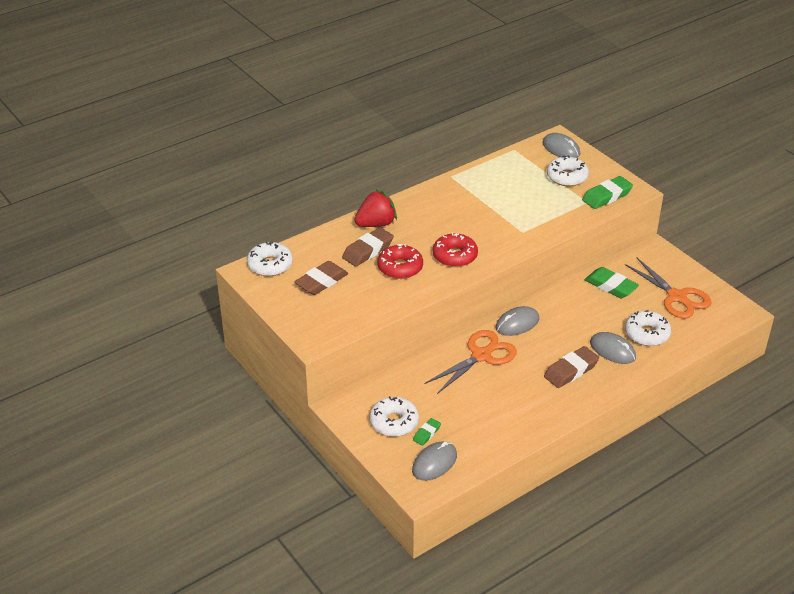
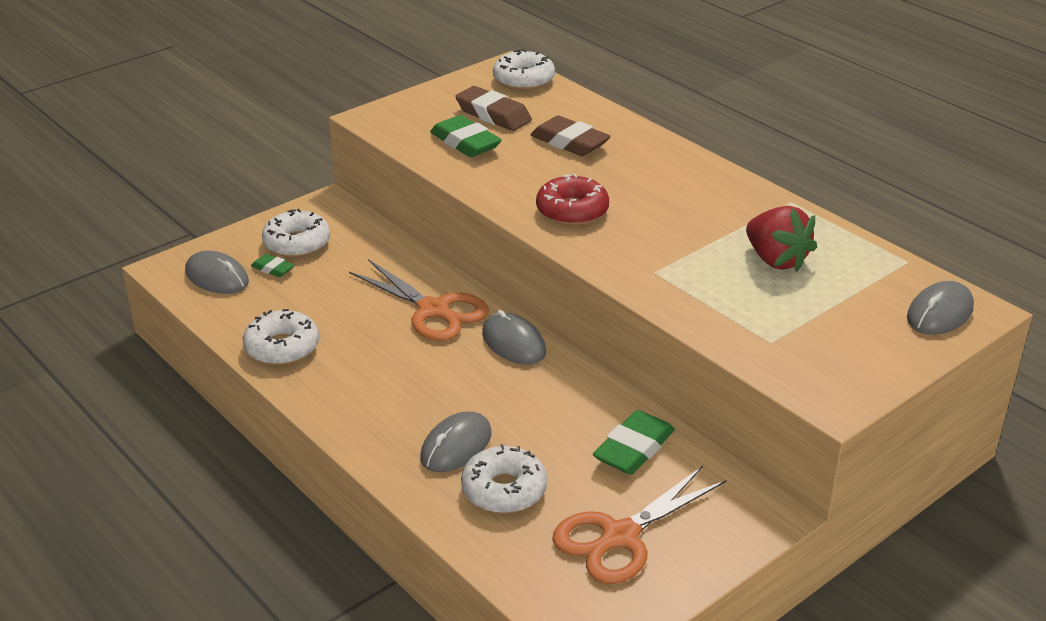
camera: 85 degrees right, 5 degrees down
(376, 224) = (636, 145): red strawberry -> red strawberry (776, 260)
(400, 268) = (534, 168): red donut -> none
(567, 177) = (844, 319): white donut -> white donut (282, 347)
(571, 371) = (402, 398): brown eraser -> none
(607, 196) = (798, 365): green eraser -> green eraser (465, 143)

